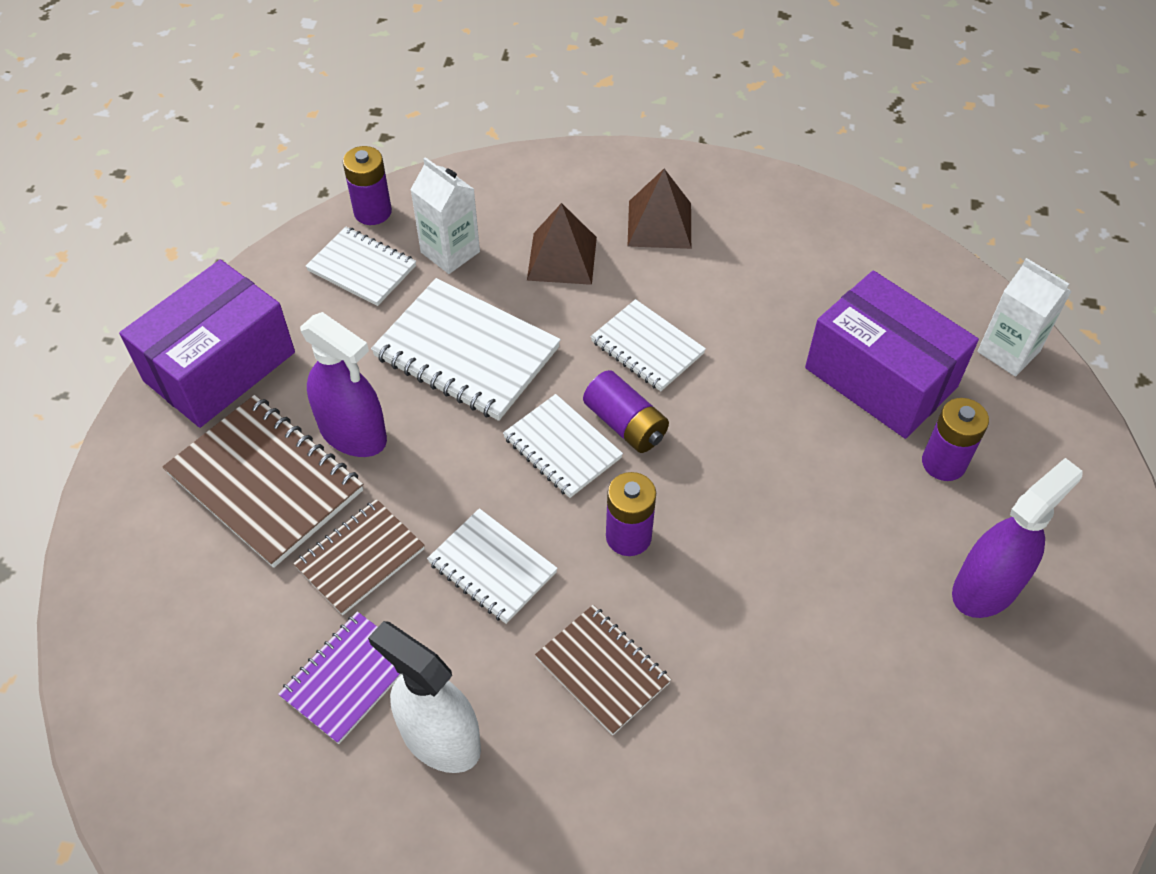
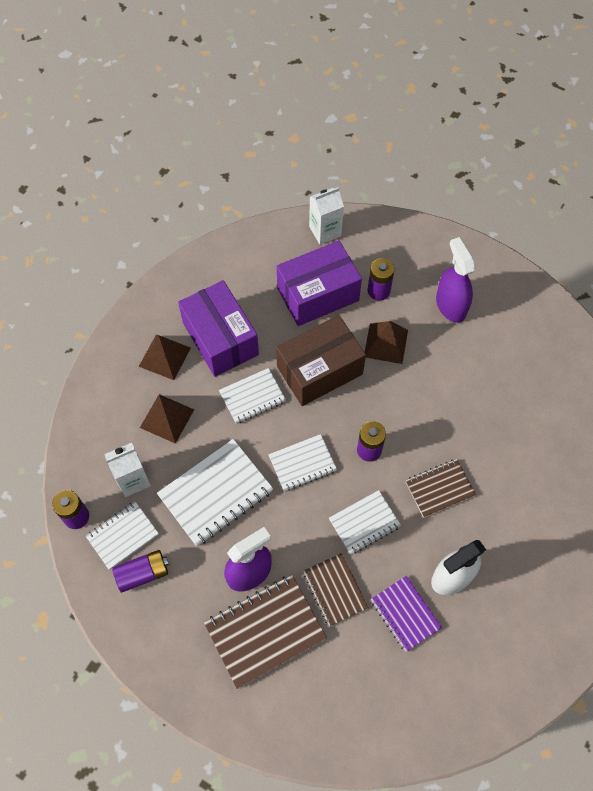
camera: 70 degrees left, 10 degrees up
(220, 367) = (166, 641): purple box -> purple box (220, 338)
(625, 424) = (299, 426): purple battery -> purple battery (143, 574)
(740, 422) = (319, 370): none -> brown box
(846, 503) = (386, 343): none -> brown pyramid

